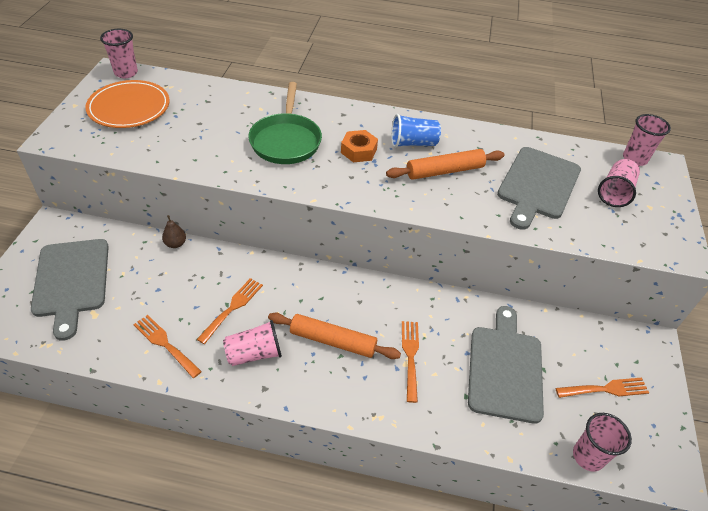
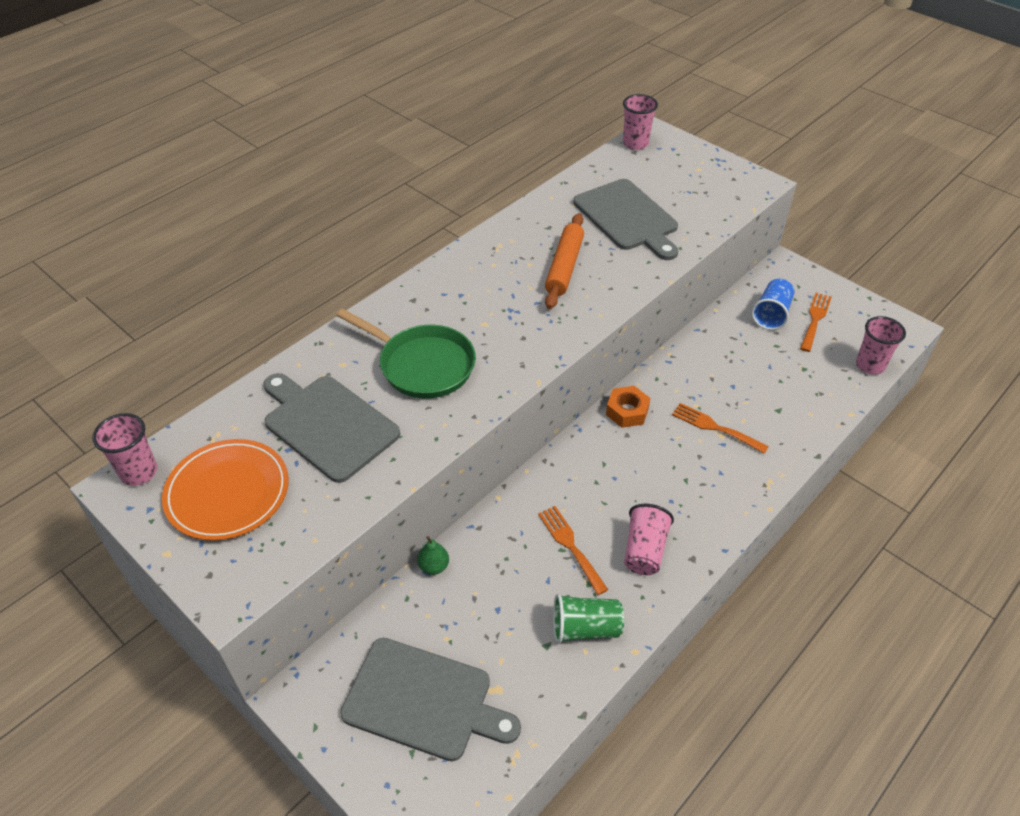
camera: 55 degrees left, 0 degrees up
(165, 344) = (585, 628): orange fork -> green cup
(175, 244) = (434, 566): brown pear -> green pear
(332, 341) = (664, 478): orange rolling pin -> none
(358, 151) = (486, 314): orange nut -> orange nut (627, 411)
(413, 143) = (505, 269): blue cup -> blue cup (771, 314)
(505, 368) = (763, 370): grey cutting board -> grey cutting board (327, 425)
(615, 192) = (668, 178): pink cup -> none

